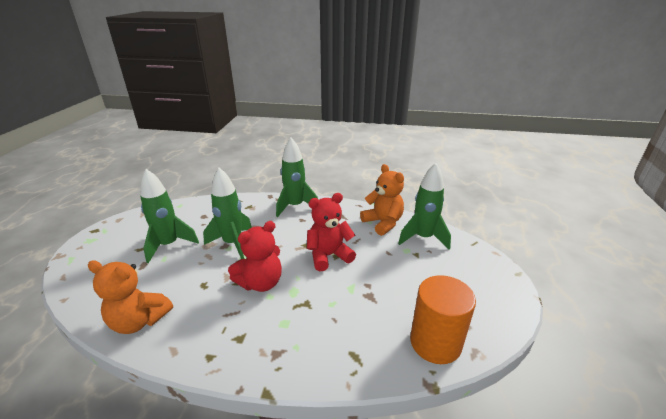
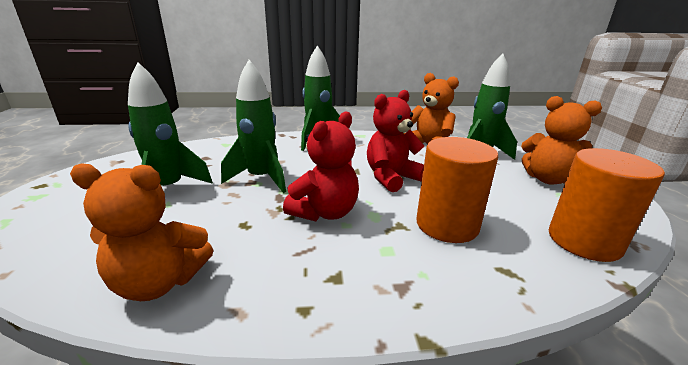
camera: 15 degrees left, 5 degrees down
(340, 309) = (447, 225): none -> orange cylinder
(460, 276) = (547, 179): none -> orange teddy bear

